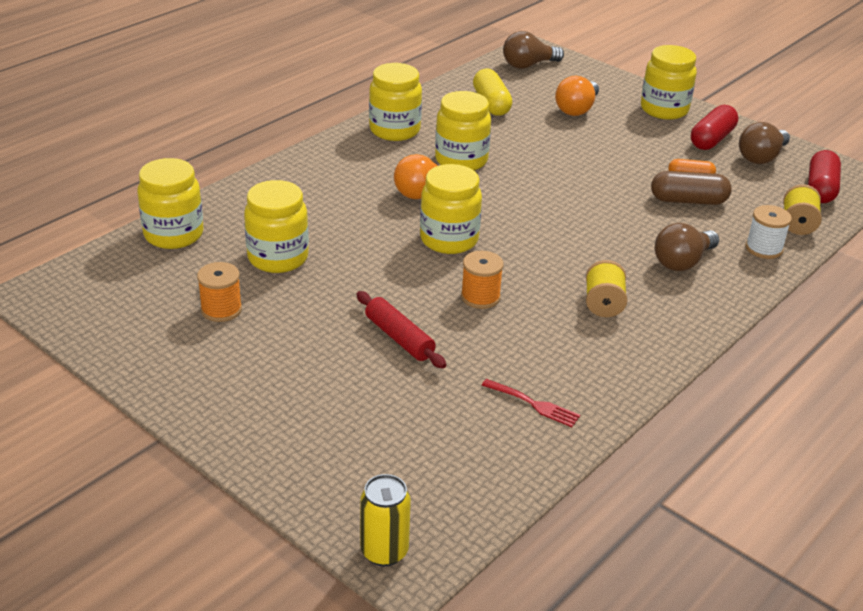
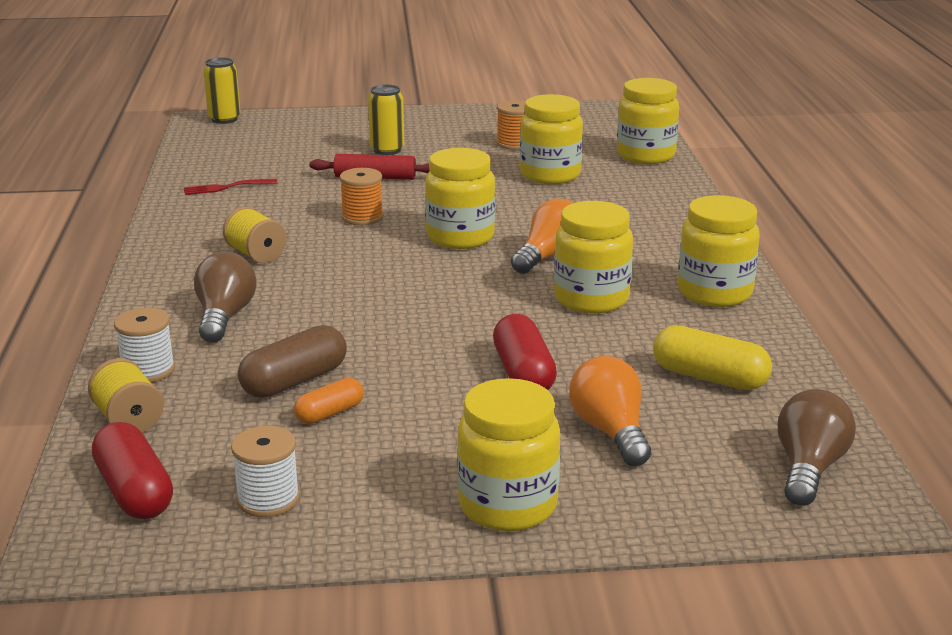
camera: 135 degrees right, 10 degrees down
(328, 370) = (387, 150): none -> yellow can
(712, 139) = (372, 490): red capsule -> red capsule (523, 374)
(761, 157) = (268, 499): brown light bulb -> white spool

